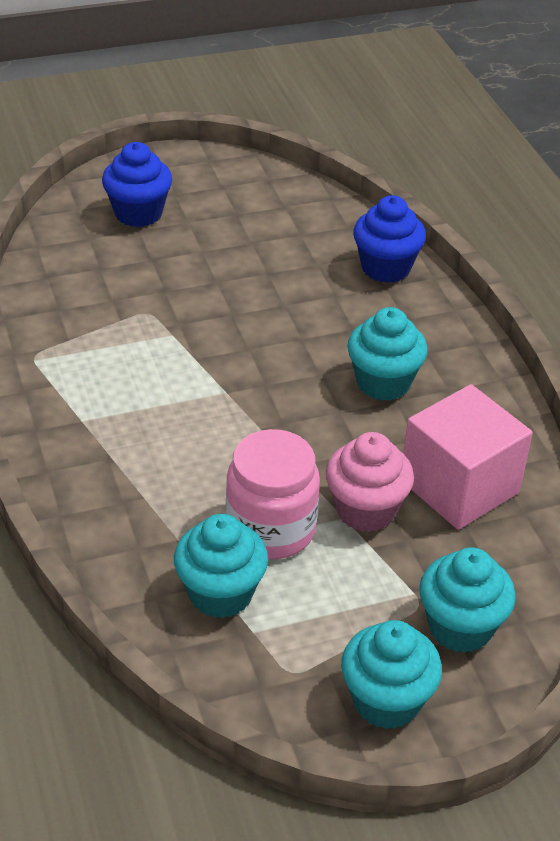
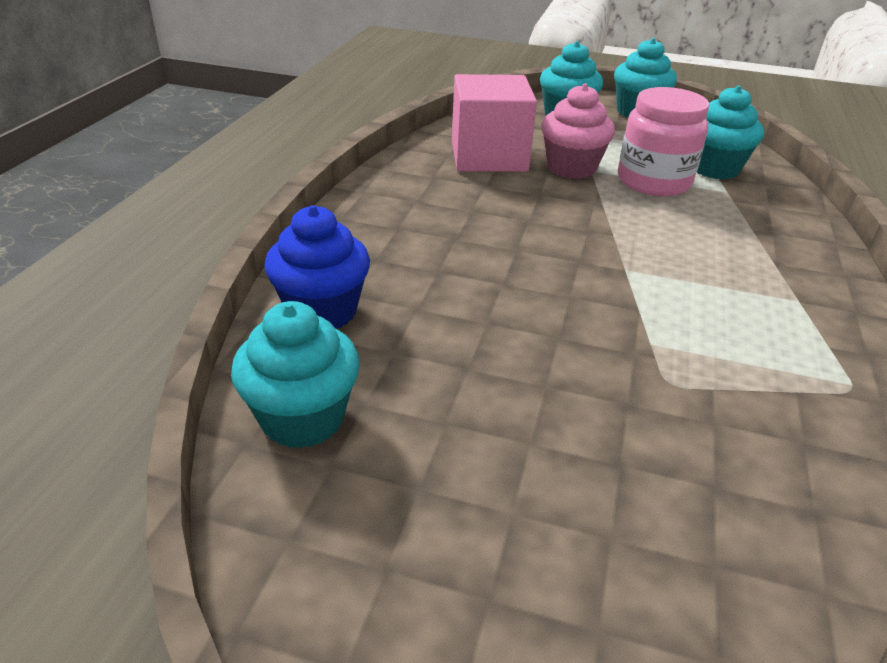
camera: 145 degrees left, 5 degrees down
(138, 213) = (592, 579): blue cupcake -> none
(383, 383) = (466, 222): turquoise cupcake -> turquoise cupcake (303, 418)

